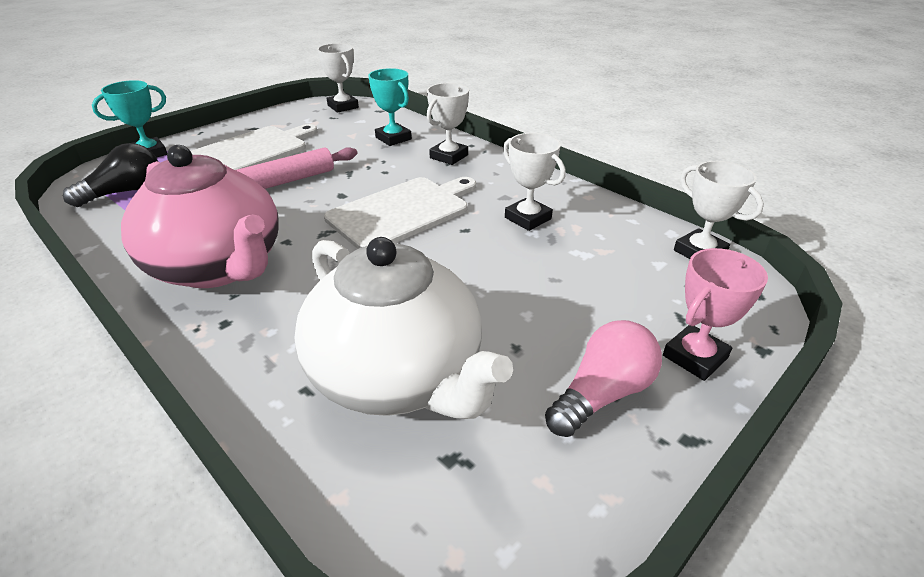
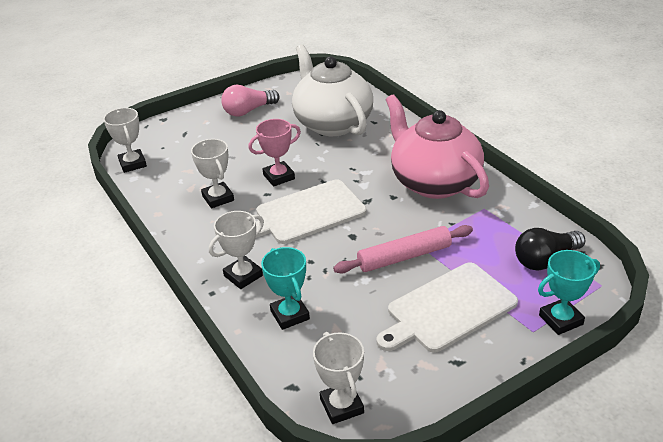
camera: 165 degrees left, 0 degrees up
(694, 357) = (196, 119): pink trophy -> pink trophy (279, 177)

